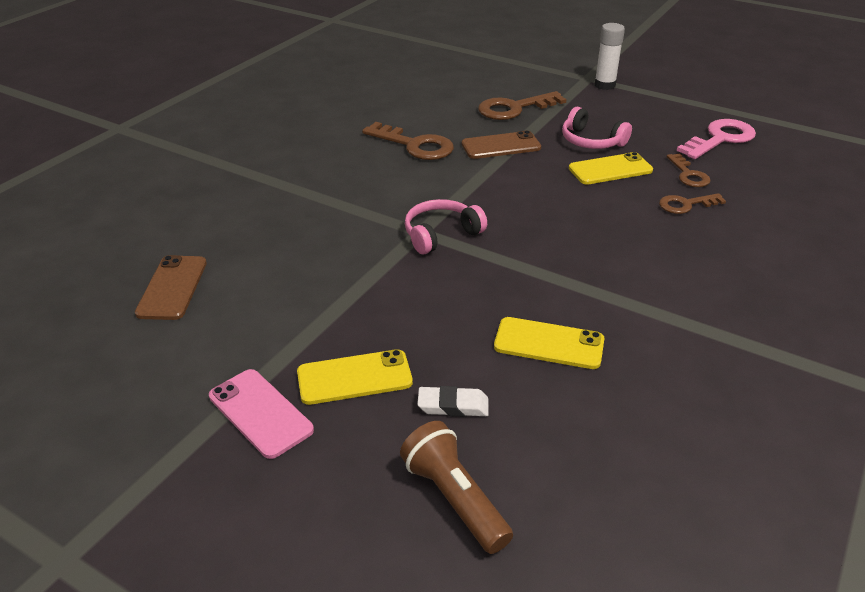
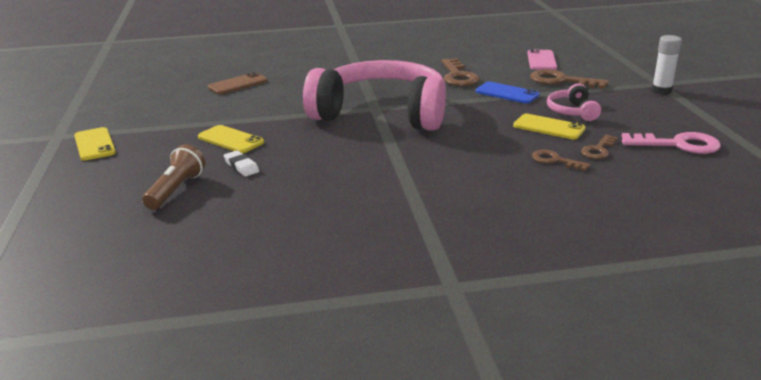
camera: 50 degrees right, 10 degrees down
(260, 413) = (180, 132): pink phone -> pink phone (541, 60)
(441, 234) = (381, 113): pink headphones -> pink headphones, size x2.48
(501, 146) = (507, 93): brown phone -> blue phone
(549, 344) = (328, 170): yellow phone -> yellow phone (94, 144)

